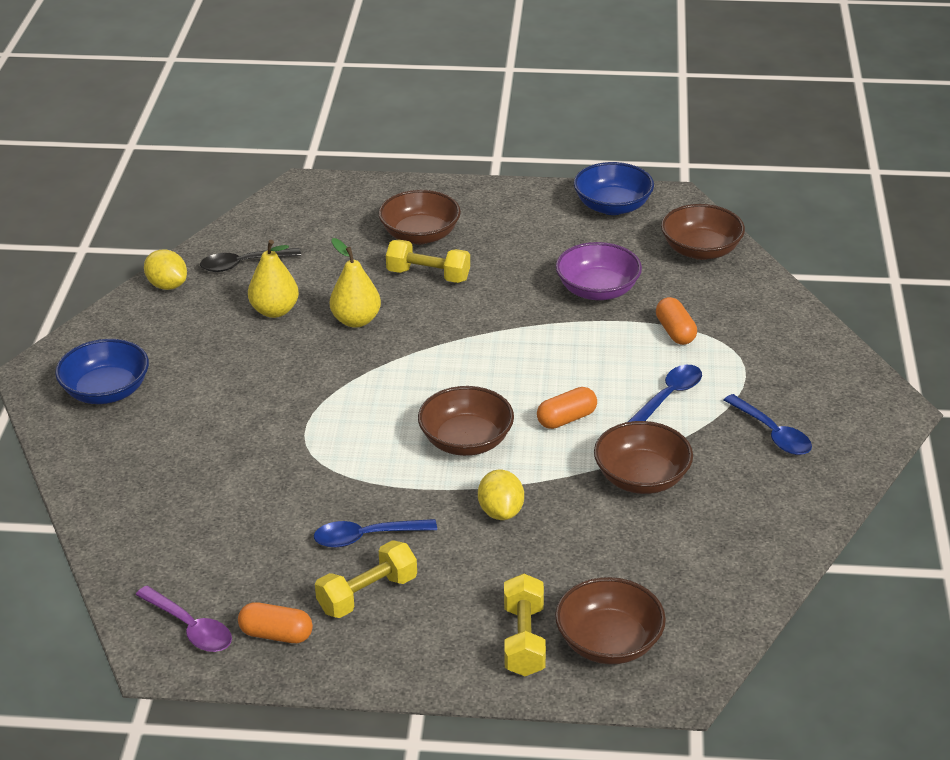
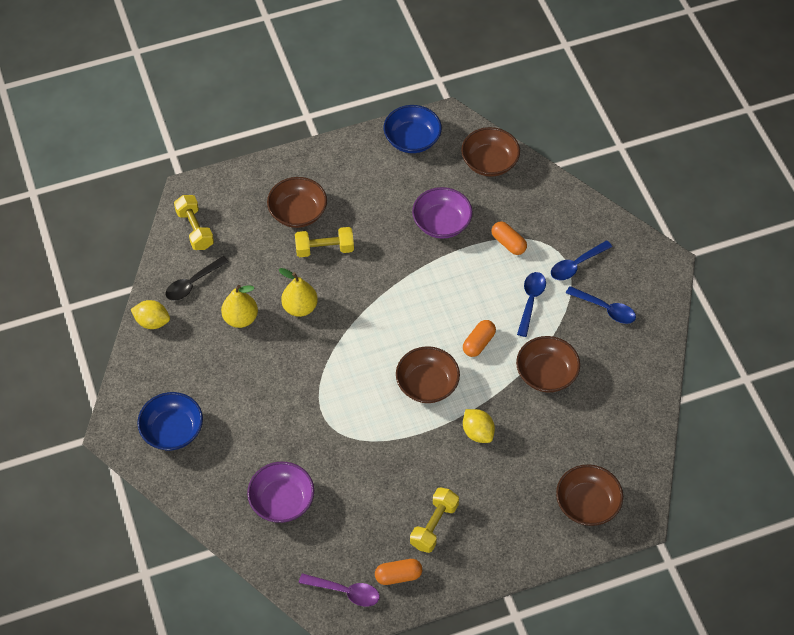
camera: 25 degrees left, 20 degrees up
(184, 502) = (282, 501): none -> purple bowl
(366, 537) = (409, 483): blue spoon -> blue spoon (576, 265)
(524, 640) = (540, 521): yellow dumbbell -> yellow dumbbell (195, 229)

